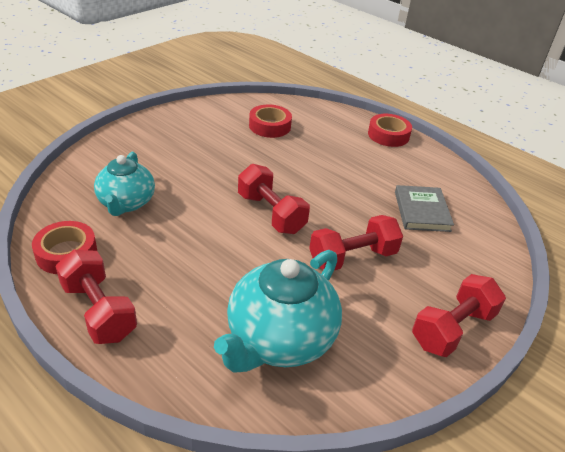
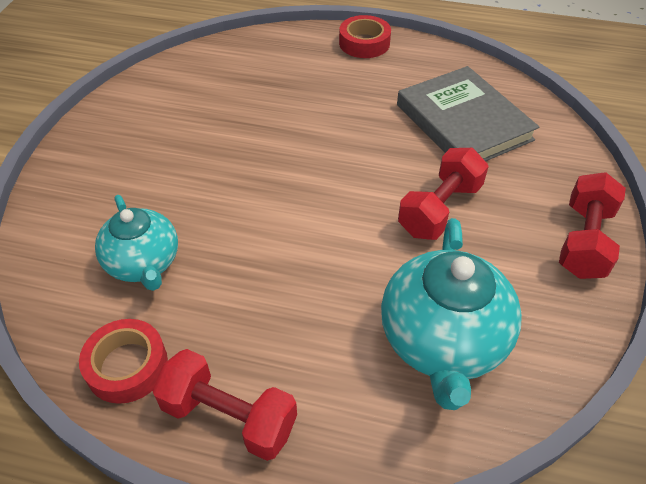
camera: 25 degrees left, 10 degrees up
(269, 126) = (229, 85): red tape -> none
(271, 213) = (319, 197): red dumbbell -> none
(422, 211) = (463, 122): grey book -> grey book, size x1.62

